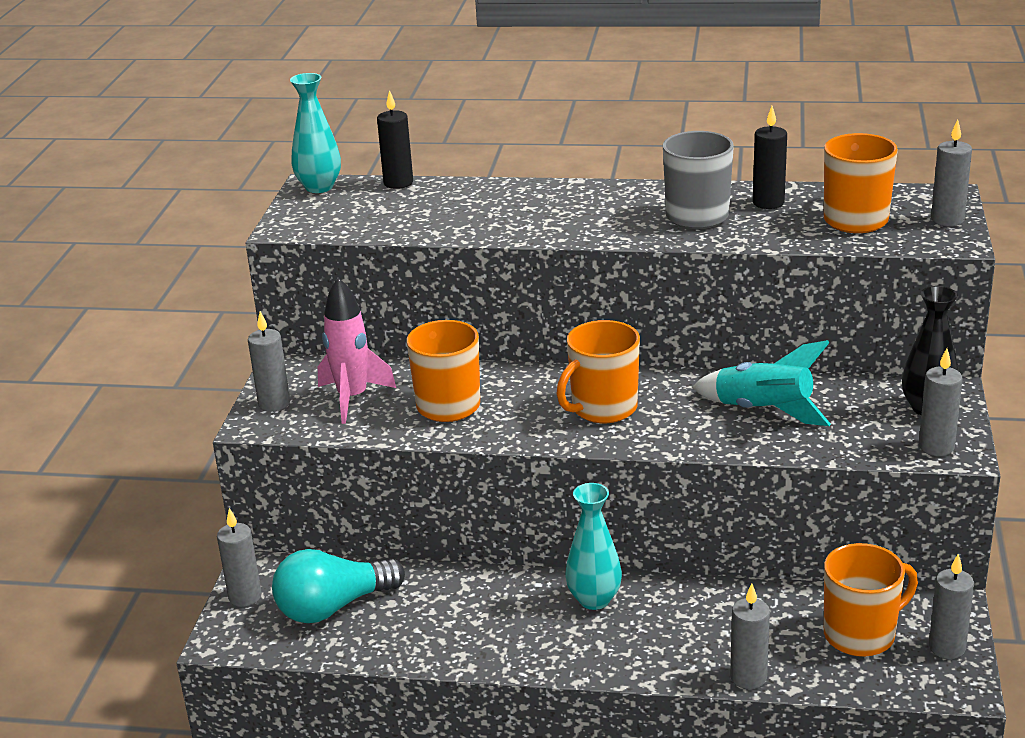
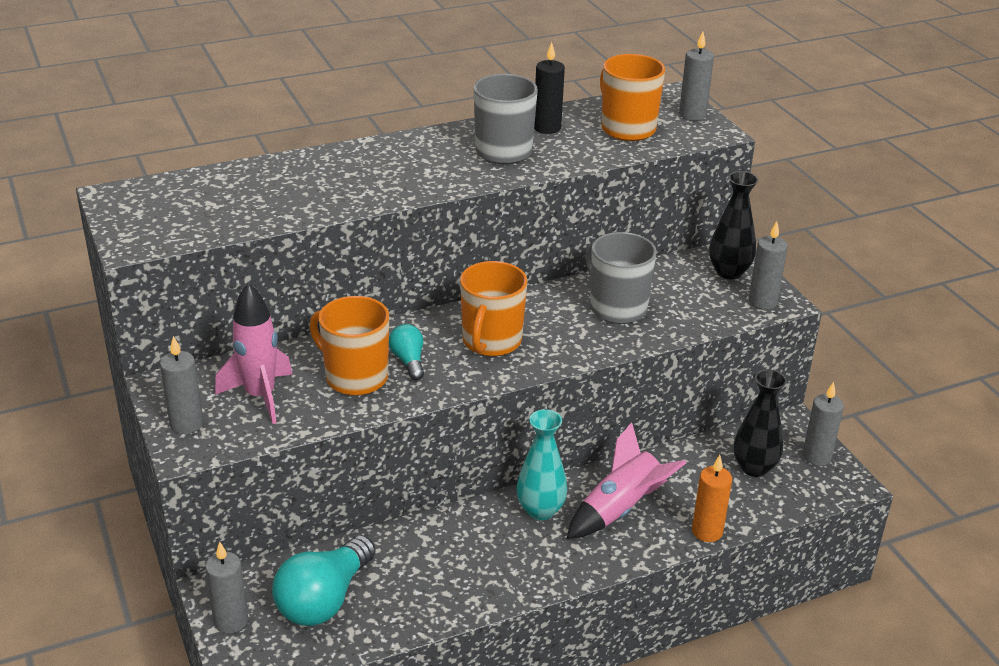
camera: 35 degrees left, 5 degrees up
(319, 187) = (124, 195): turquoise vase -> none
(398, 183) = (201, 175): black candle -> none
(508, 404) = (408, 361): none -> turquoise light bulb
(676, 625) = (620, 509): none -> pink rocket
(748, 677) = (707, 531): grey candle -> orange candle
(763, 411) = (617, 308): turquoise rocket -> grey mug
(861, 635) = (754, 467): orange mug -> black vase

